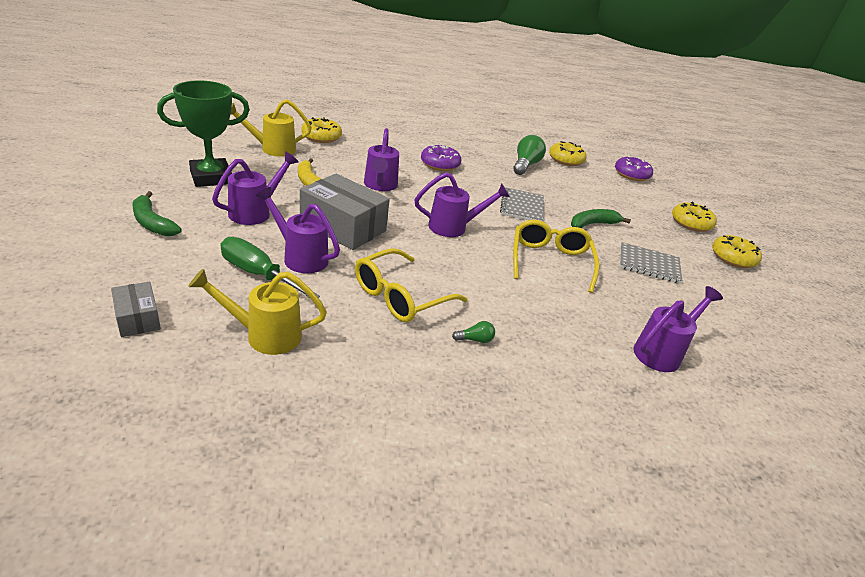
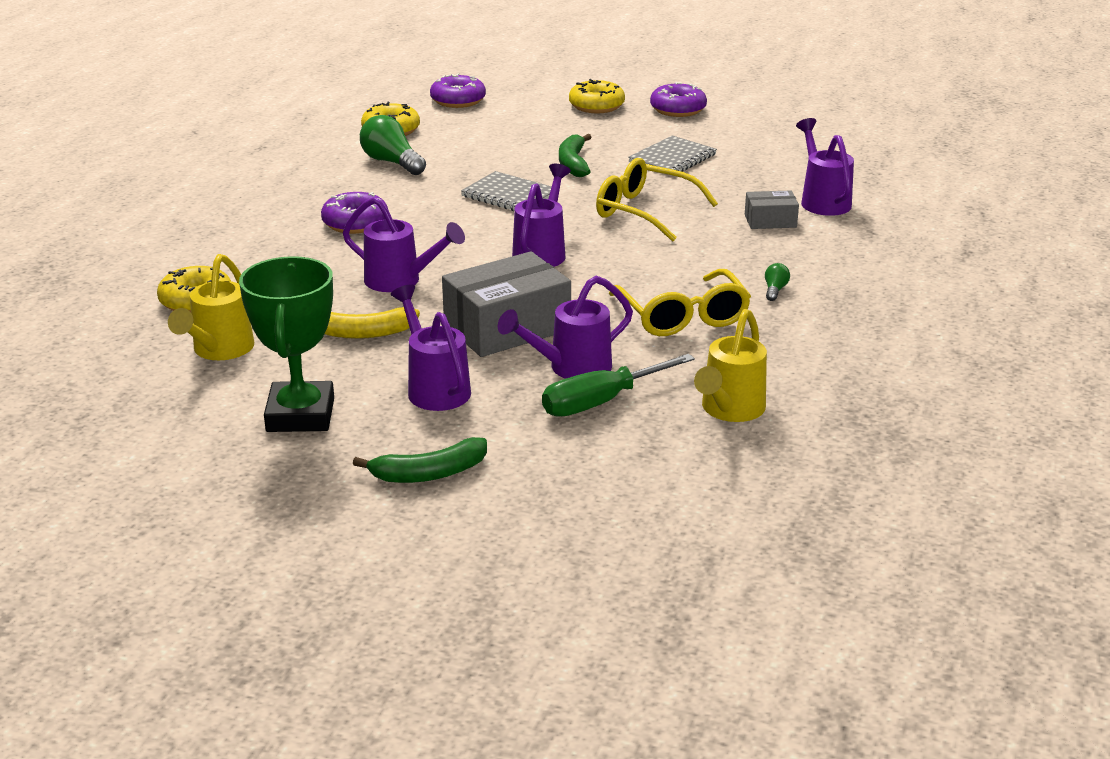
camera: 60 degrees left, 5 degrees down
(138, 318) = (669, 491): grey box -> grey box (770, 221)
(733, 258) = (678, 109): yellow donut -> purple donut

